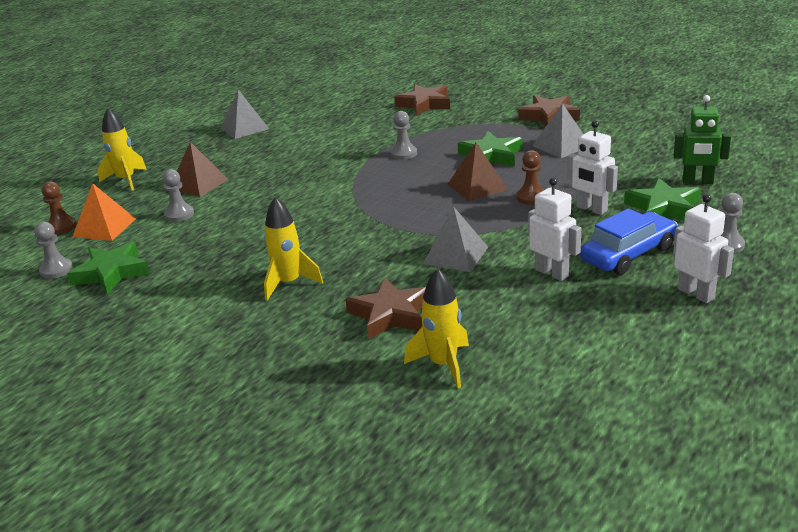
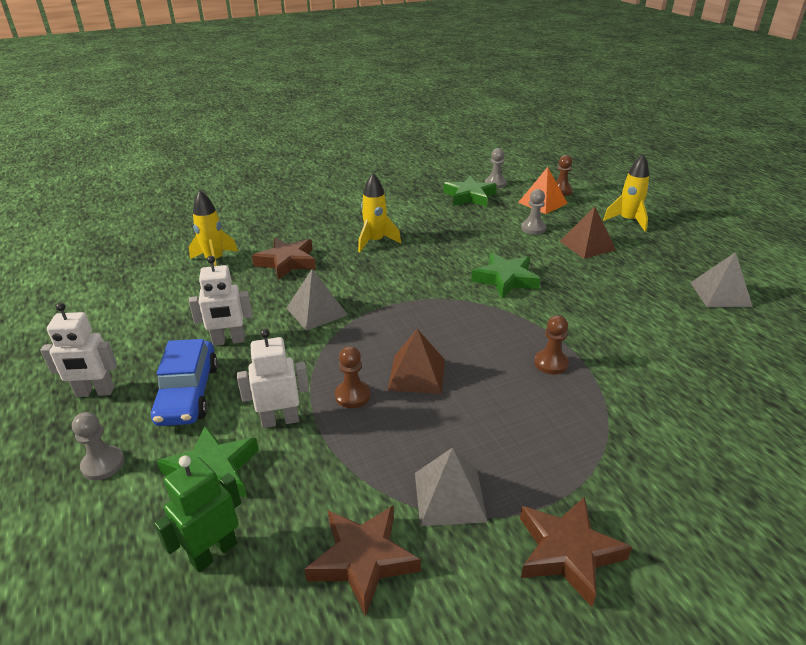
camera: 120 degrees right, 5 degrees up
(403, 154) = (551, 363): grey pawn -> brown pawn
(424, 104) = (719, 447): brown star -> brown star (363, 559)
(491, 156) = (481, 420): green star -> green star (505, 279)

